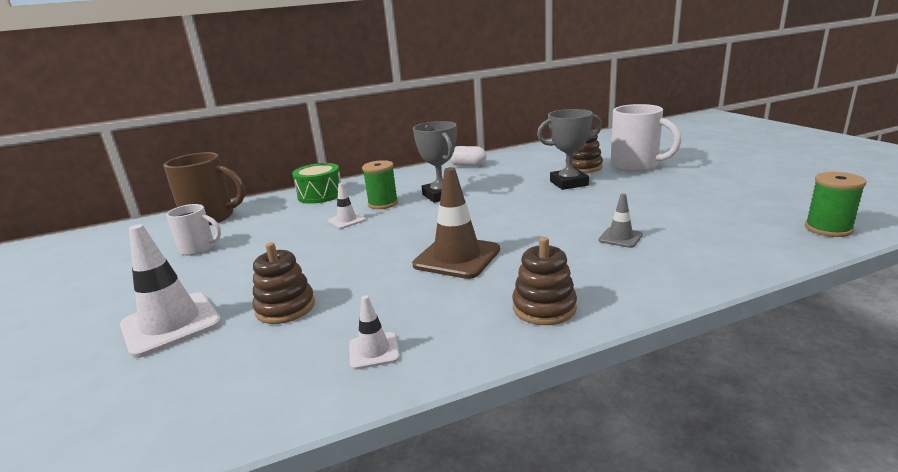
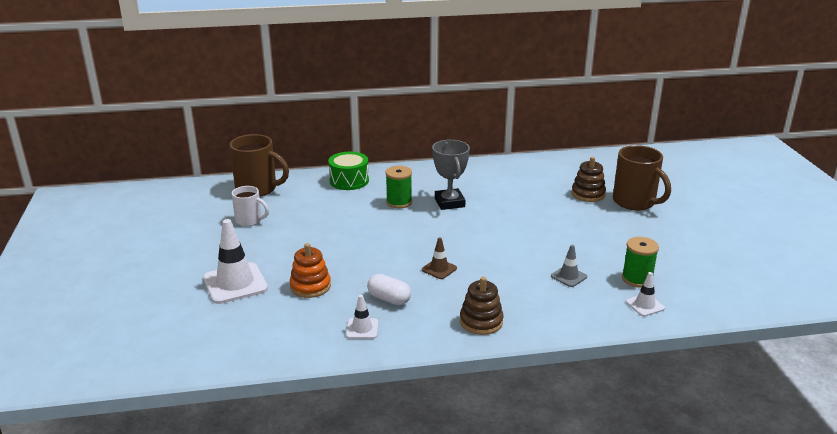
camera: 10 degrees right, 5 degrees up
(285, 308) = (310, 286): brown stacking toy -> orange stacking toy
(346, 220) = (366, 215): white traffic cone -> white traffic cone (645, 305)
(457, 257) = (439, 269): brown traffic cone -> brown traffic cone, size x0.51
(468, 165) = (487, 169): white capsule -> white capsule (389, 299)
(568, 183) = (563, 211): grey trophy -> none
(636, 166) = (635, 202): white mug -> brown mug
(828, 229) = (731, 301): green spool -> green spool (637, 279)

